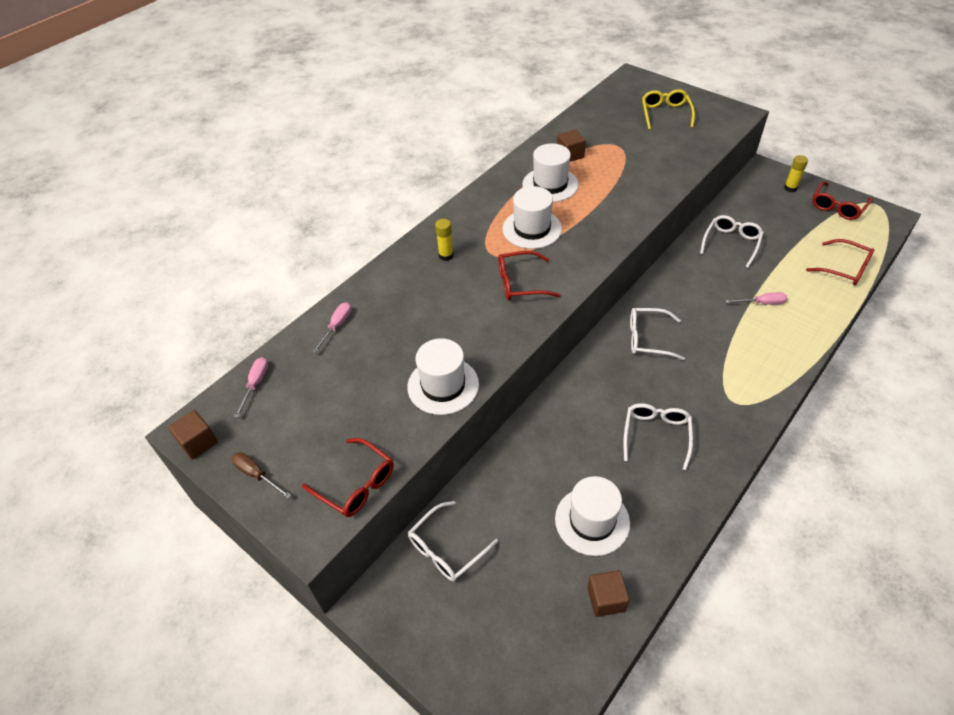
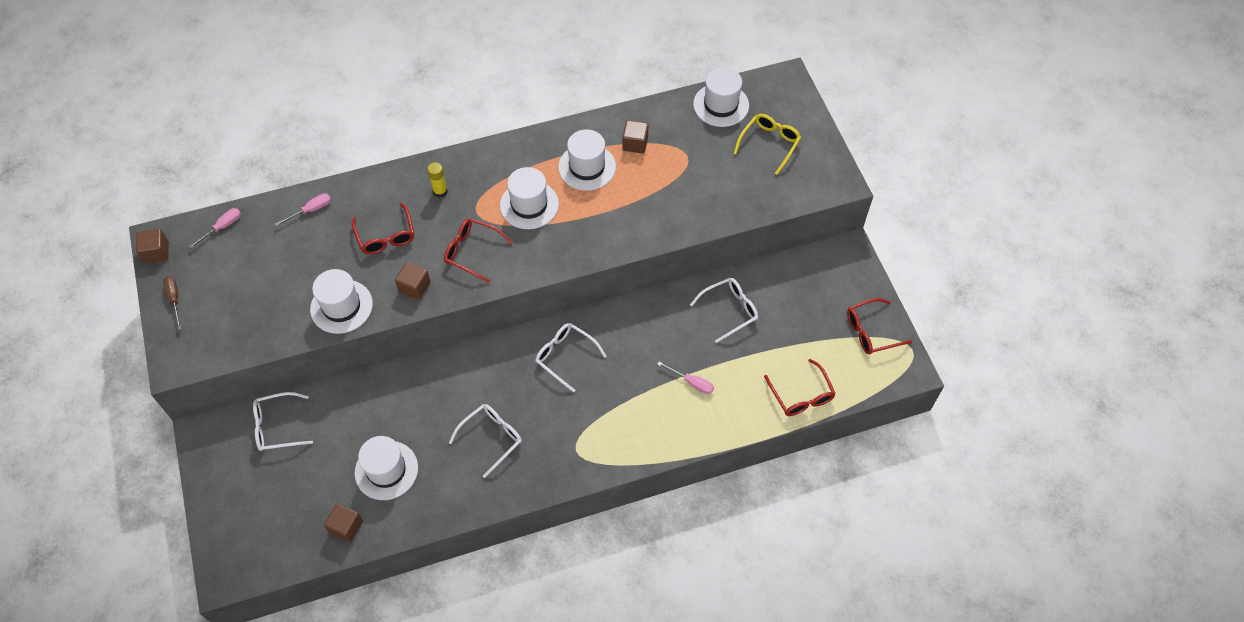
camera: 30 degrees right, 10 degrees up
(356, 484) = (228, 346): red glasses -> red glasses (386, 236)
(497, 334) = (414, 287): none -> brown cube
(604, 108) = (721, 105): none -> white hat
(790, 188) = (849, 285): yellow glue stick -> none

